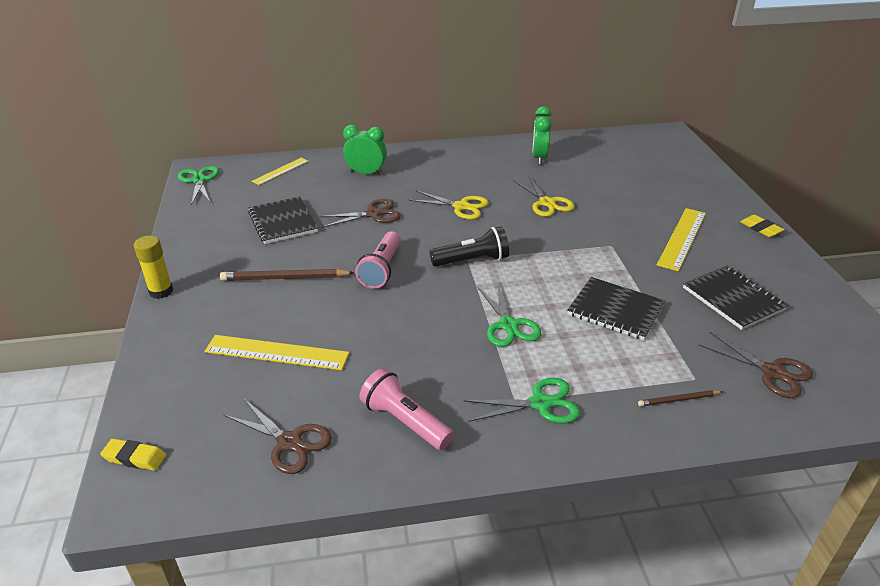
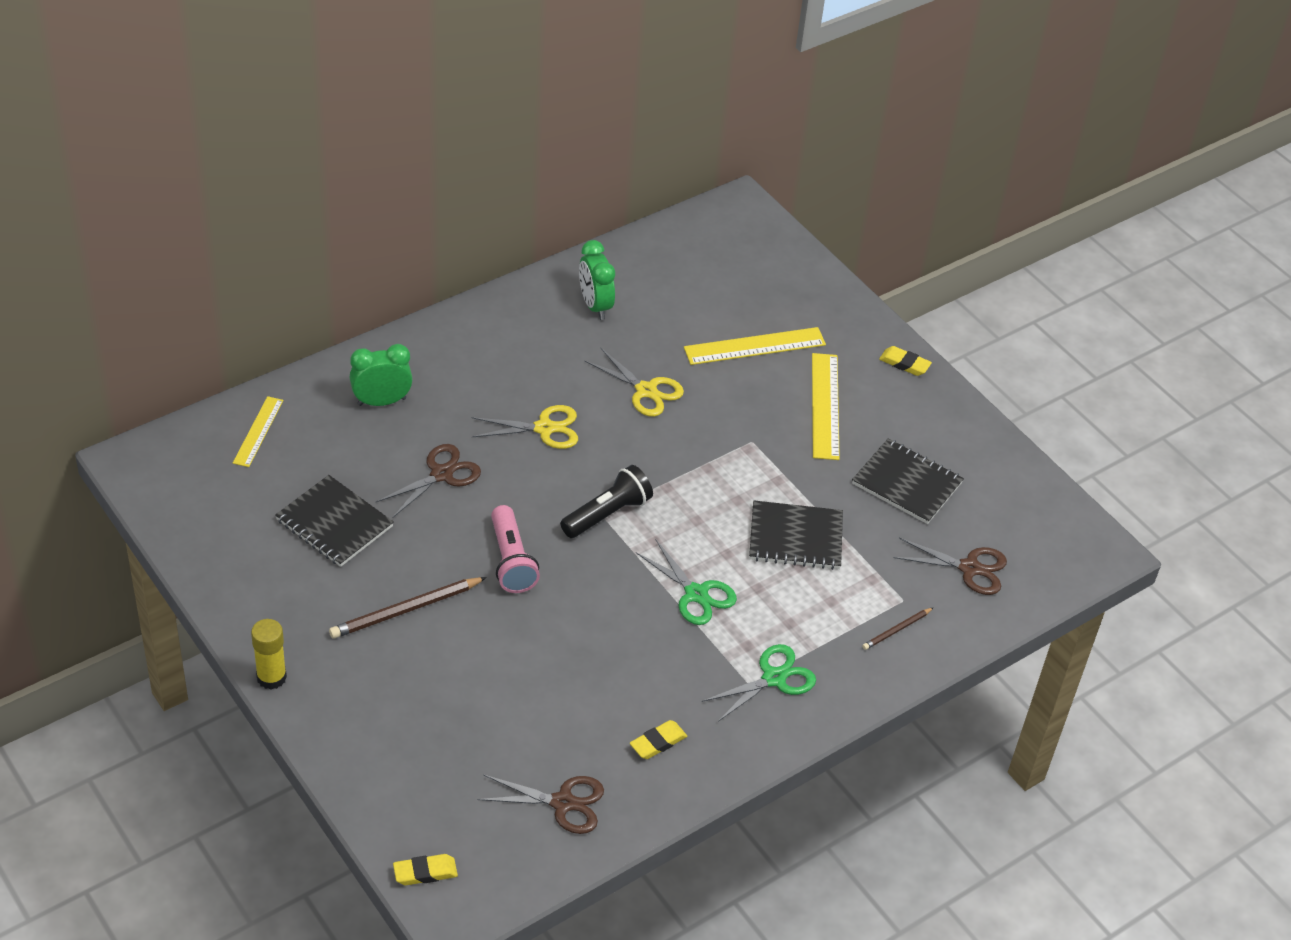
camera: 30 degrees left, 10 degrees up
(199, 180) = (155, 483): green scissors -> none
(277, 352) = (474, 711): yellow ruler -> yellow ruler (754, 346)
(405, 421) = (658, 742): pink flashlight -> yellow eraser

